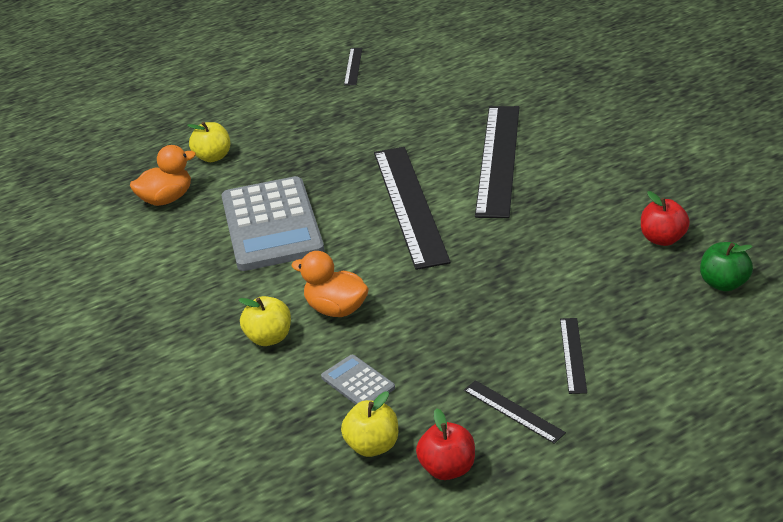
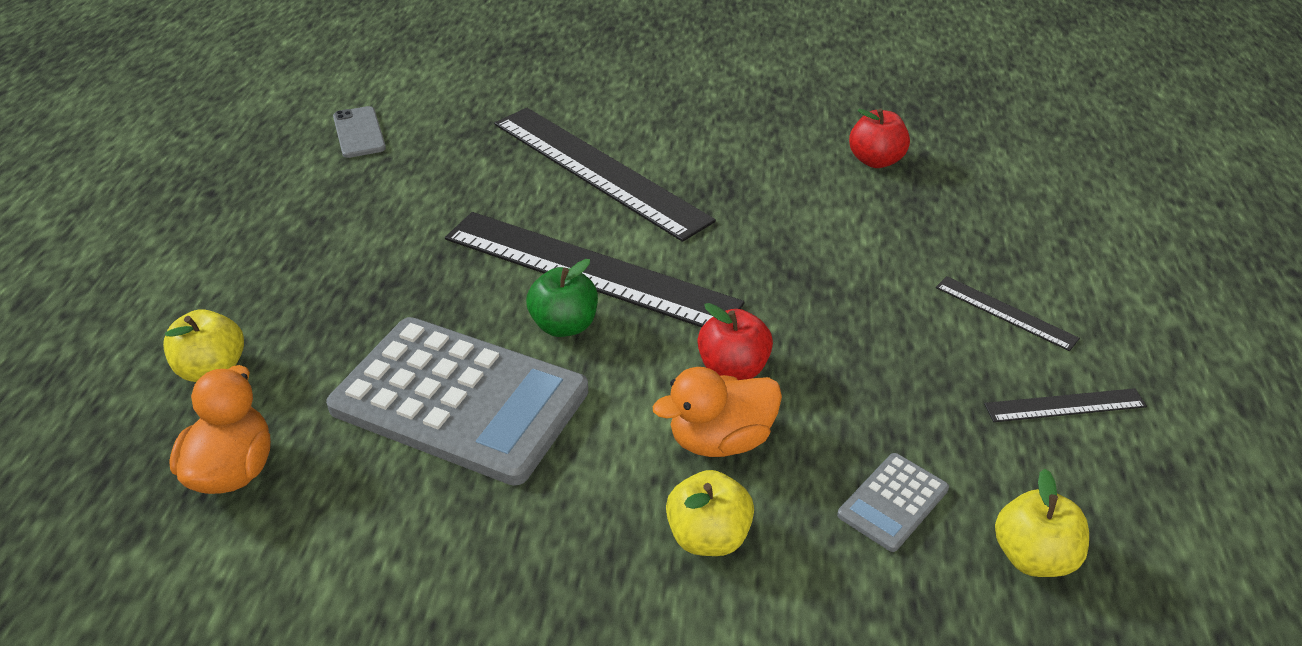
camera: 55 degrees left, 5 degrees up
(353, 66) = (237, 157): black ruler -> none
(358, 382) = (893, 502): grey calculator -> grey calculator turned 45 degrees counterclockwise
(421, 80) = (359, 133): none -> grey phone
(447, 468) = (1128, 513): red apple -> red apple (733, 369)
(723, 284) = (985, 170): green apple -> green apple (564, 325)

